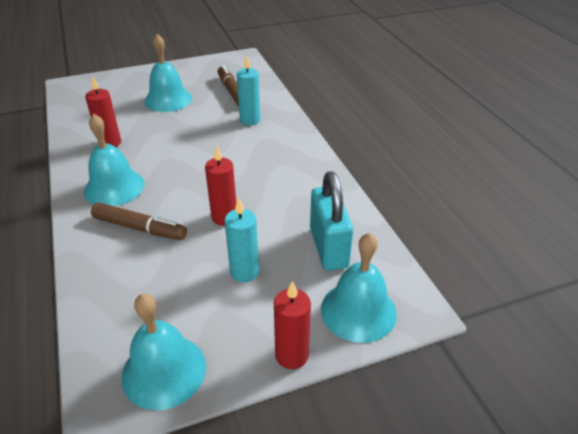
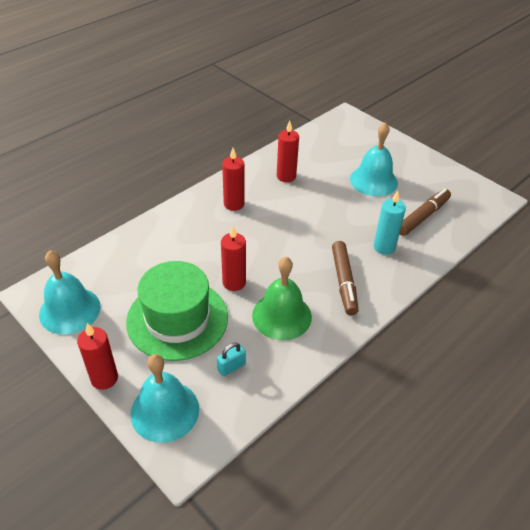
camera: 65 degrees right, 5 degrees up
(114, 187) = (234, 204): turquoise bell -> red candle
(139, 228) = (196, 238): brown marker -> brown marker (344, 281)
(244, 272) = (177, 319): turquoise candle -> green hat
(287, 198) = (281, 316): none -> green bell
(328, 248) = (231, 367): turquoise padlock -> turquoise padlock, size x0.45

